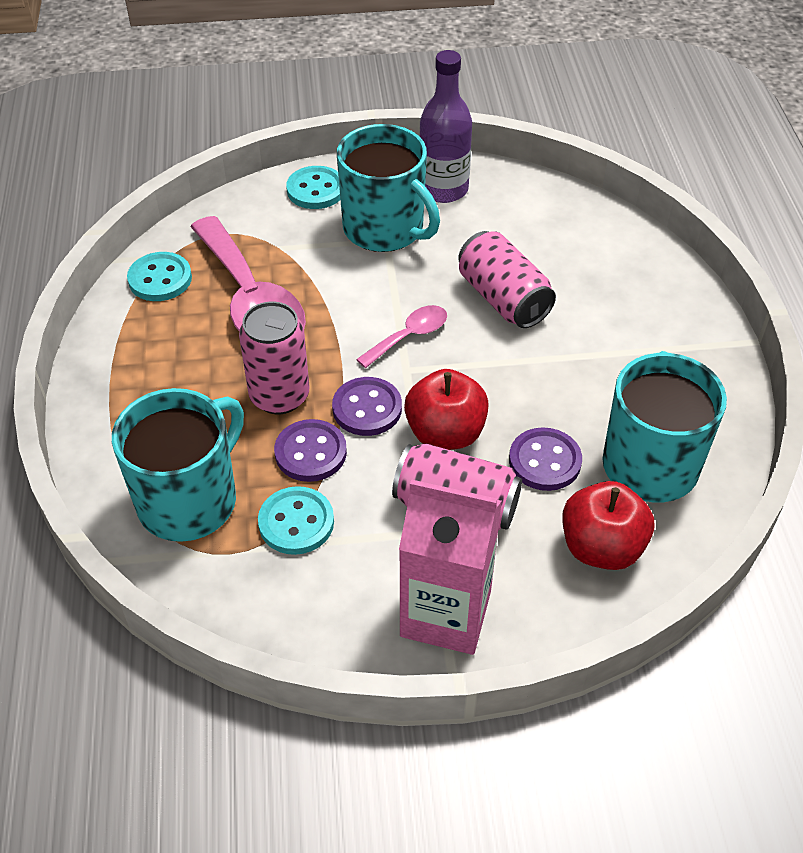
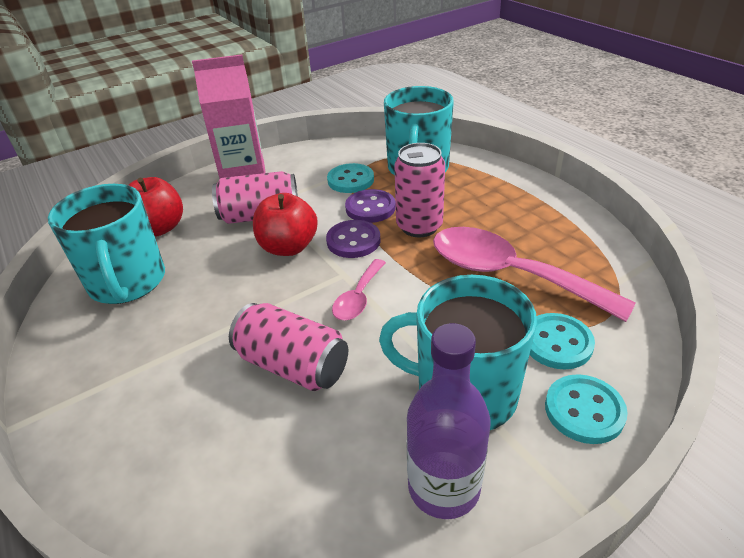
camera: 155 degrees right, 10 degrees down
(160, 279) = (597, 261): turquoise button -> turquoise button (557, 343)
(544, 461) = (209, 256): purple button -> none

